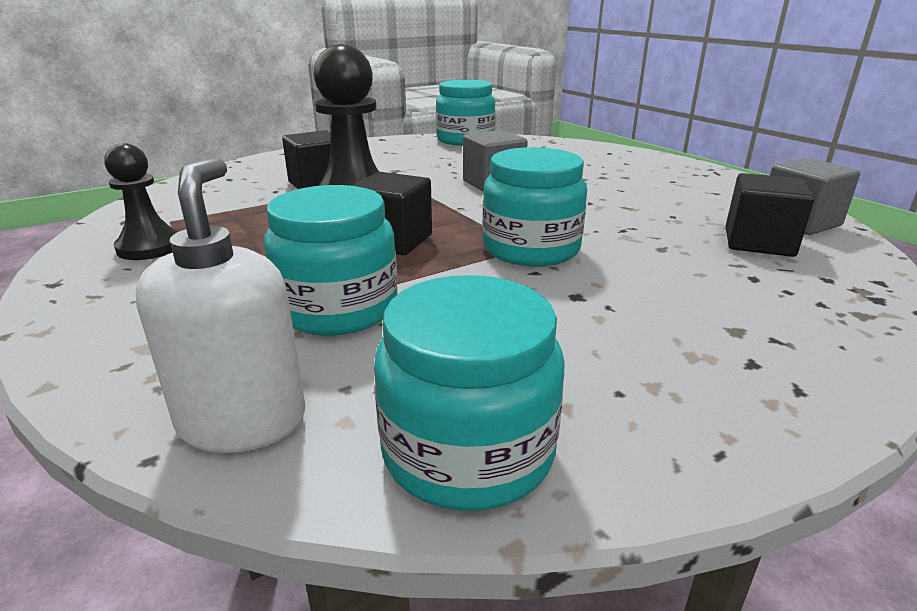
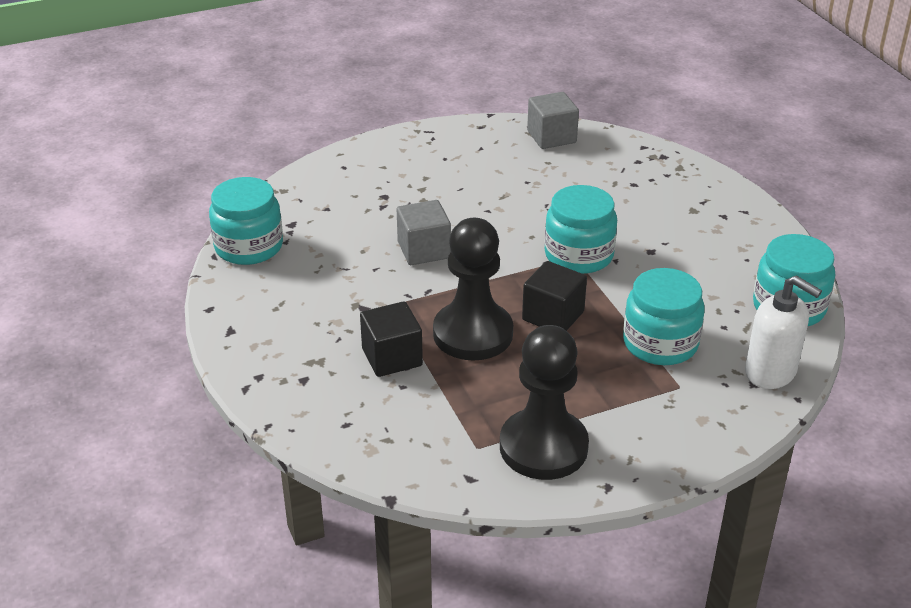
camera: 80 degrees left, 10 degrees up
(150, 247) = (543, 447): black pawn -> black pawn, size x1.72
(243, 421) = (771, 372): white soap dispenser -> white soap dispenser turned 150 degrees counterclockwise
(758, 242) = (583, 164): black cube -> none

